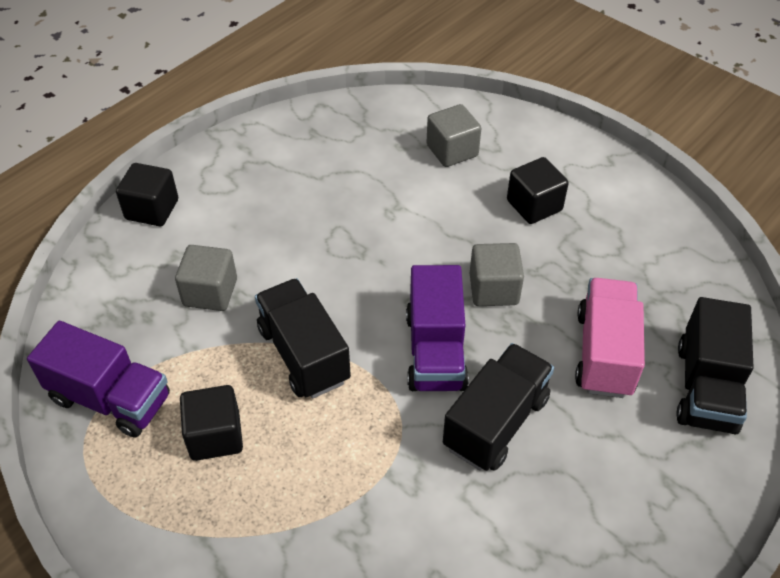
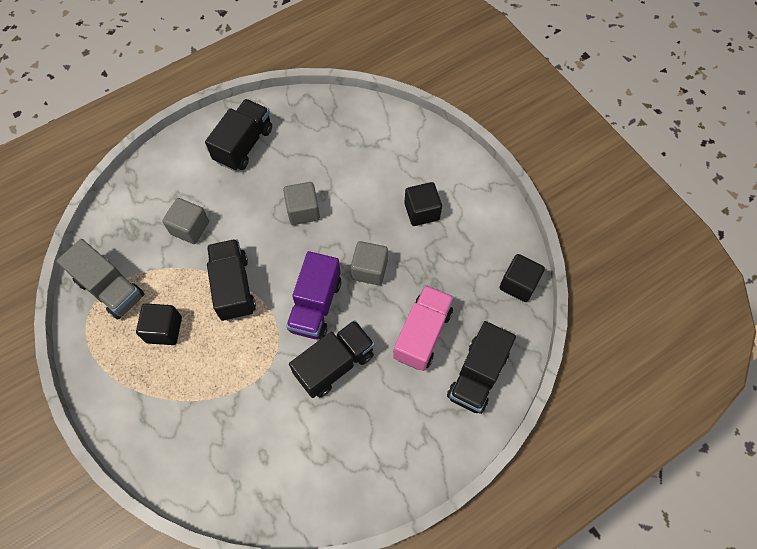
camera: 15 degrees right, 15 degrees up
(111, 398) = (110, 289): purple truck -> grey truck
(152, 209) = (171, 156): black cube -> black cube (518, 284)
(254, 176) = (244, 145): none -> black truck
(452, 151) = (383, 154): grey cube -> grey cube (303, 211)

